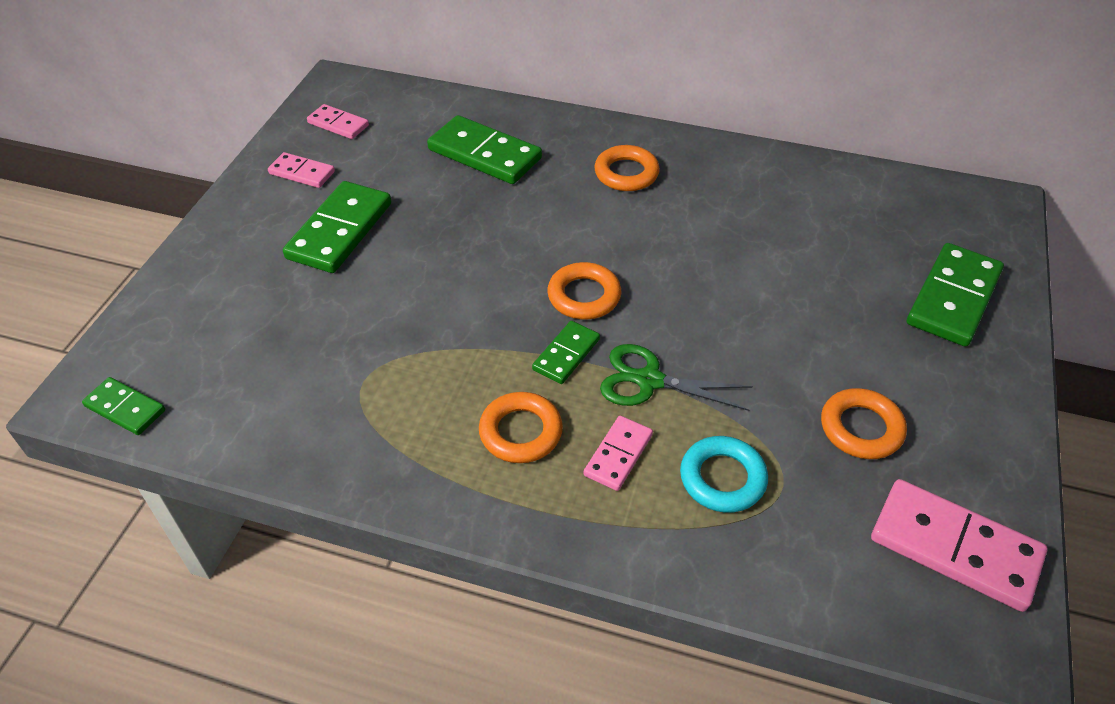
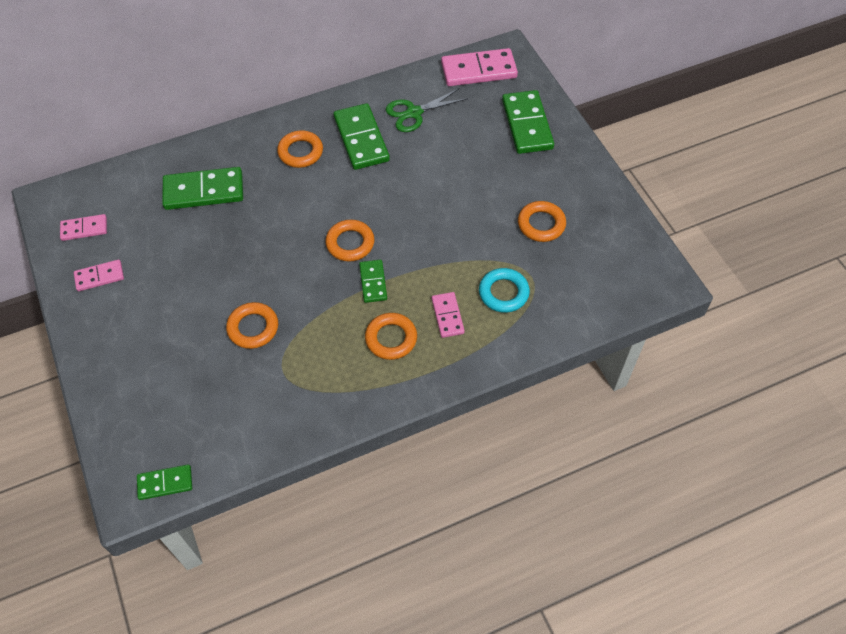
camera: 40 degrees left, 10 degrees up
(339, 231) = (169, 297): green domino -> green domino (361, 139)
(385, 314) = (253, 328): none -> orange ring
(649, 381) = (426, 267): green scissors -> green scissors (414, 113)
(954, 548) = (621, 255): pink domino -> pink domino (478, 70)

